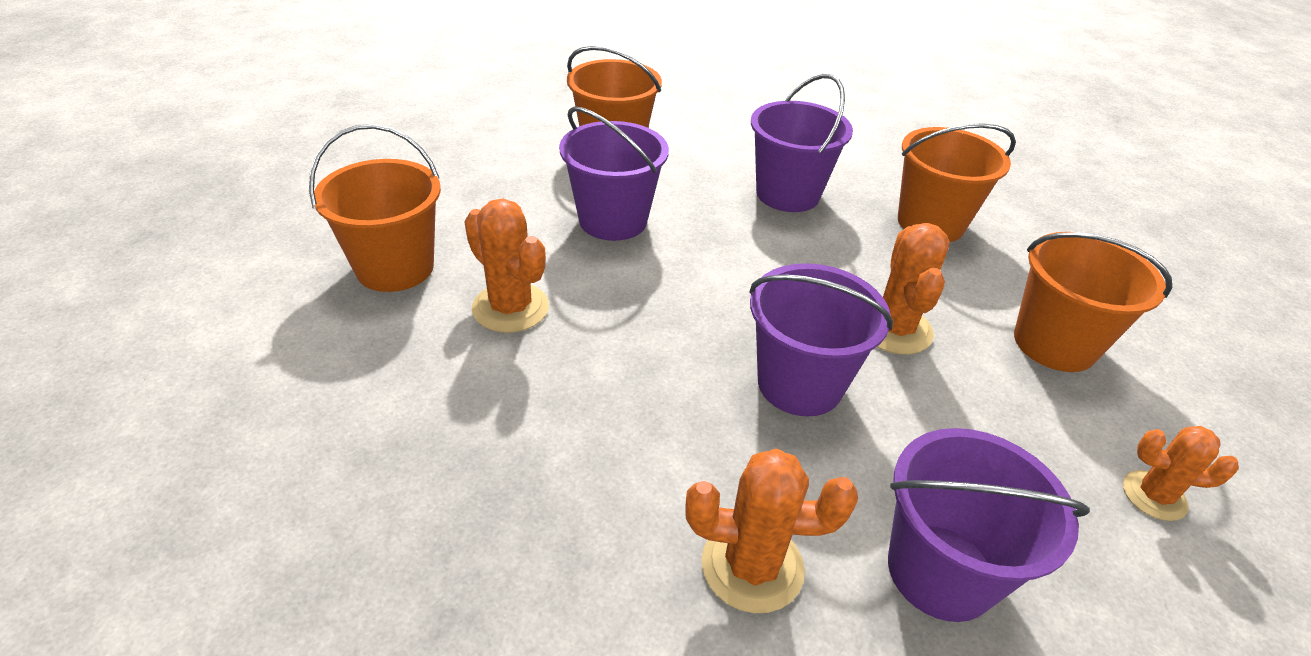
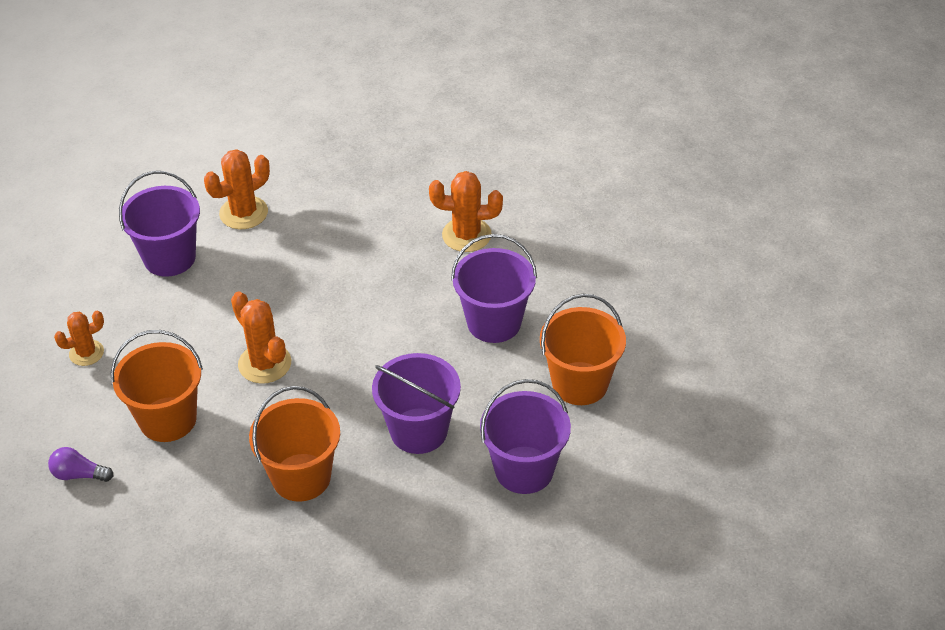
camera: 140 degrees right, 5 degrees up
(395, 267) = (551, 213): orange bucket -> none
(799, 384) = (288, 296): purple bucket -> purple bucket (524, 470)
(1195, 352) = (79, 474): none -> purple light bulb

